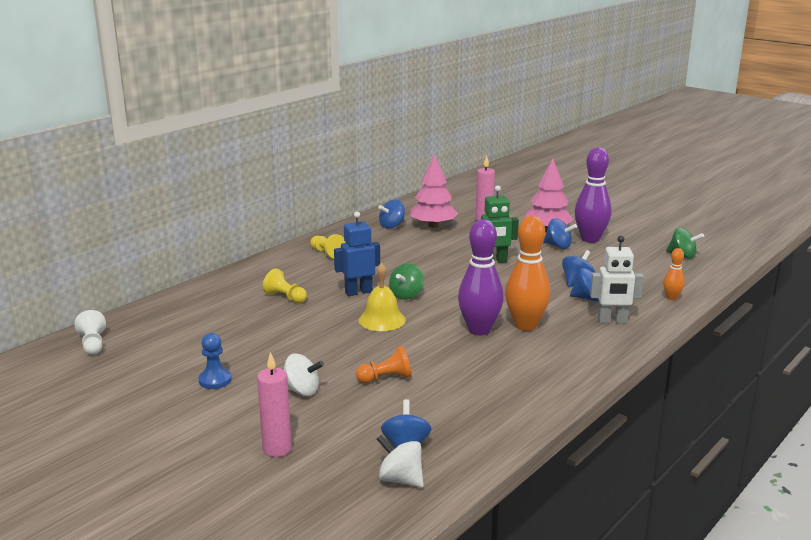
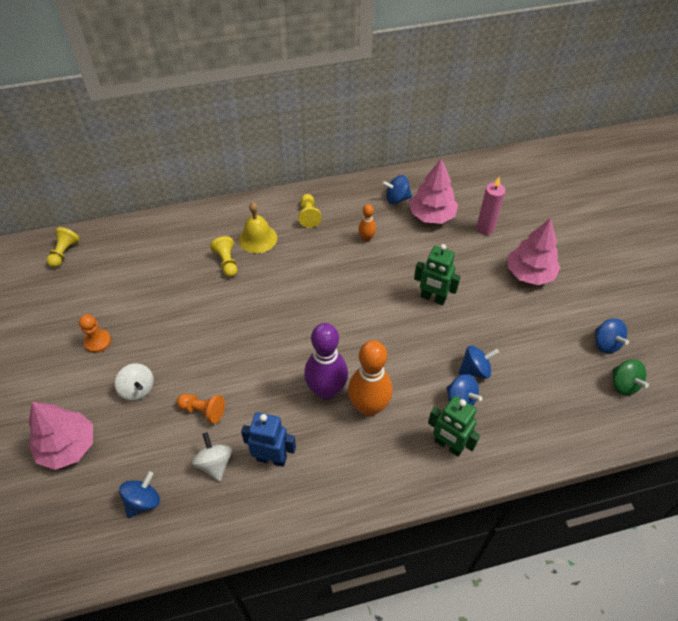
camera: 35 degrees right, 30 degrees up
(93, 344) = (64, 253): white pawn -> yellow pawn
(215, 380) = (98, 342): blue pawn -> orange pawn
(277, 449) = (68, 446): pink candle -> pink tree
(358, 292) = (284, 284): blue robot -> blue robot (271, 458)
(382, 320) = (267, 332): yellow bell -> yellow bell (258, 238)
(400, 479) = (108, 535): white spinning top -> white spinning top (215, 463)
(406, 295) = (316, 309): green spinning top -> none
(558, 246) = (514, 304): blue spinning top -> blue spinning top (606, 343)
(590, 239) = (557, 309): purple bowling pin -> none
(612, 321) = (448, 445): white robot -> green robot
(671, 298) = (540, 444): orange bowling pin -> orange bowling pin (366, 238)

